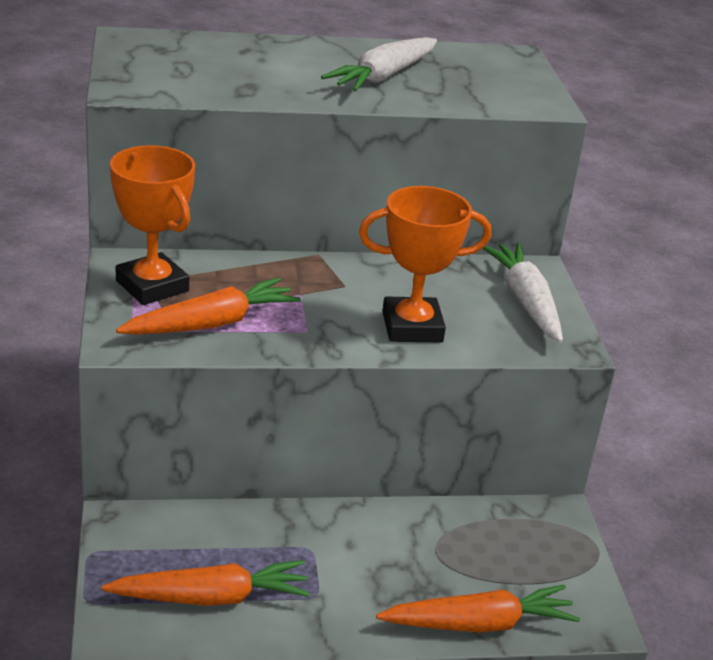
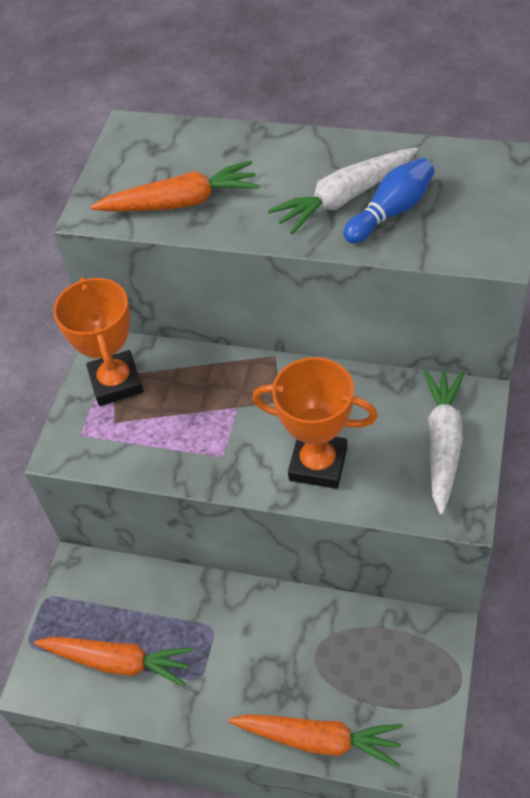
camera: 30 degrees right, 20 degrees up
(211, 323) = (145, 436): orange carrot -> orange carrot (180, 202)
(433, 84) = (391, 212): none -> blue bowling pin

